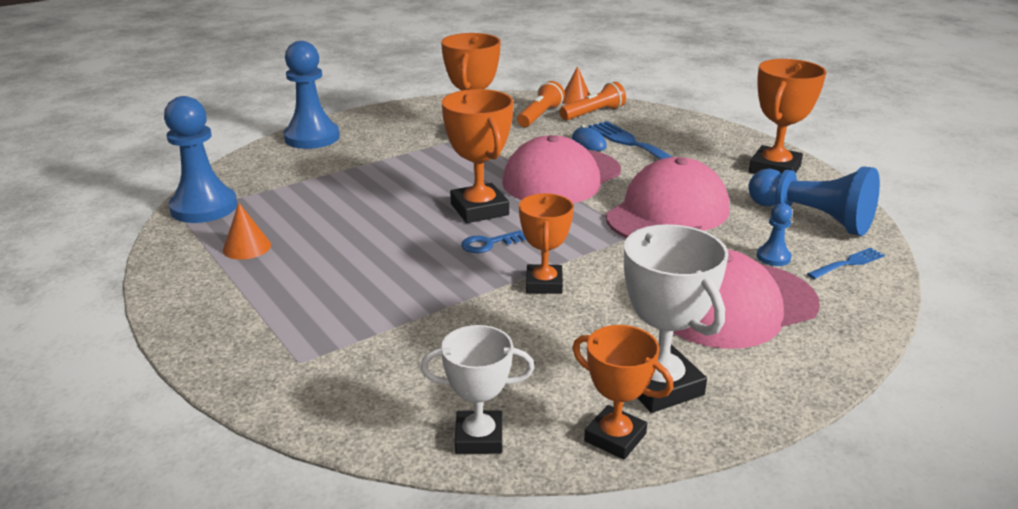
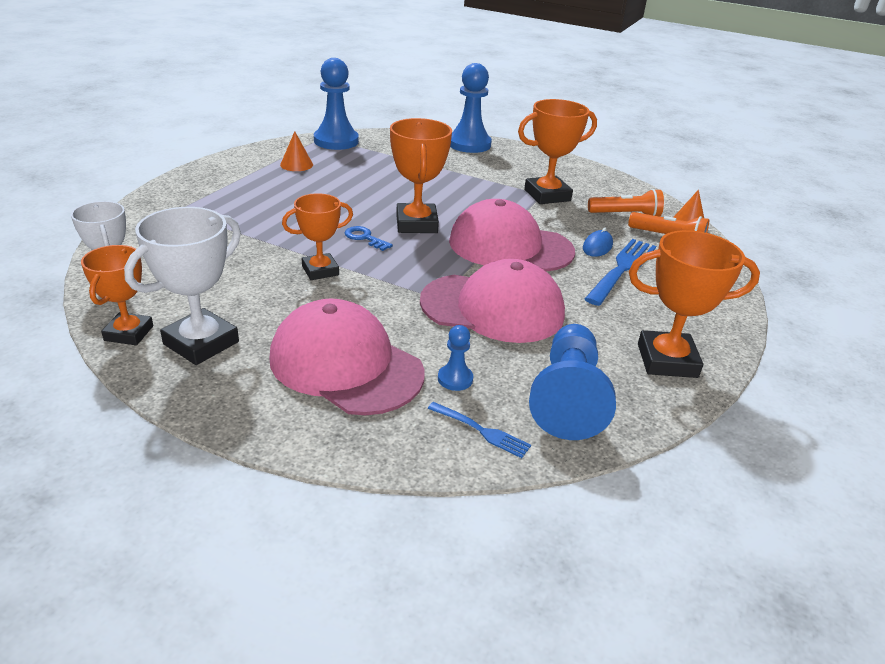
camera: 60 degrees right, 5 degrees up
(479, 209) = (416, 224): orange trophy -> orange trophy turned 45 degrees counterclockwise

